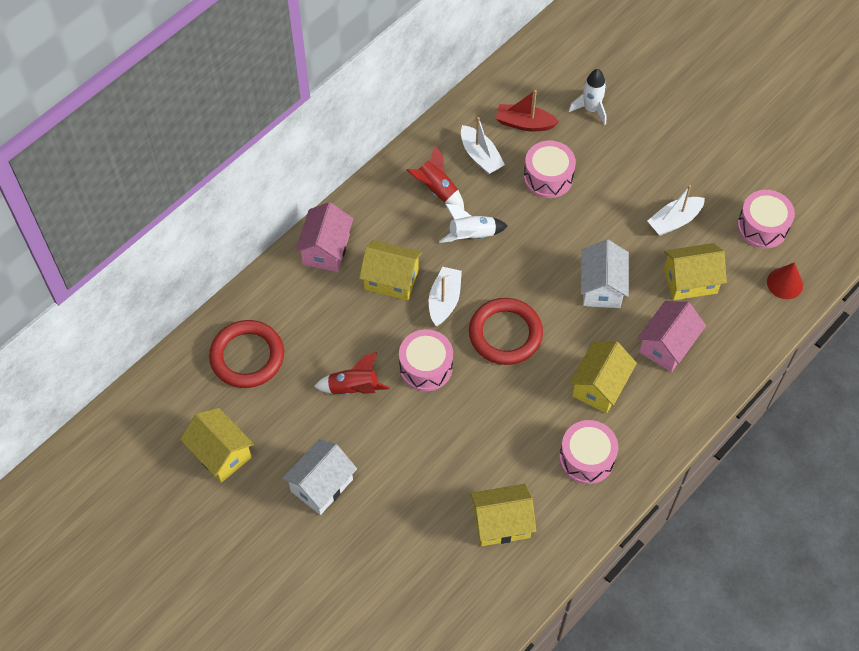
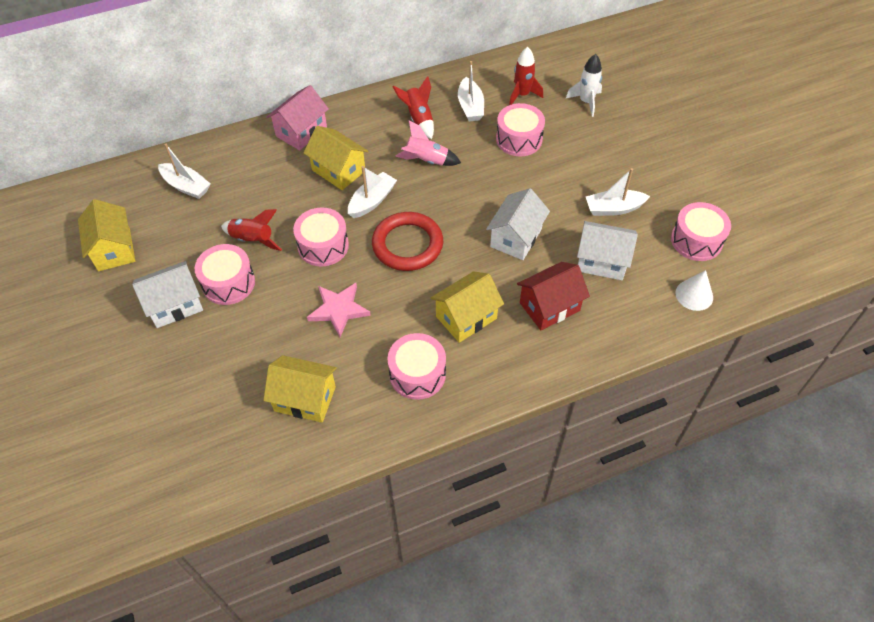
camera: 25 degrees right, 5 degrees down
(247, 356) = (186, 186): red ring -> white boat
(359, 442) = (228, 283): none -> pink drum
(472, 235) = (426, 161): white rocket -> pink rocket
(480, 426) = (338, 310): none -> pink star
(524, 123) = (522, 95): red boat -> red rocket
(667, 345) = (549, 306): pink house -> red house
(690, 281) = (601, 261): yellow house -> white house
(785, 283) = (694, 295): red cone -> white cone

